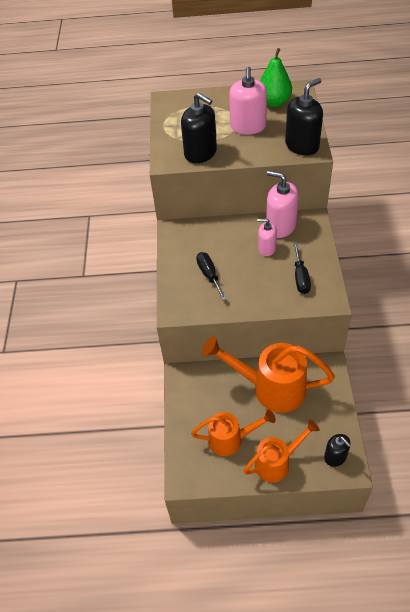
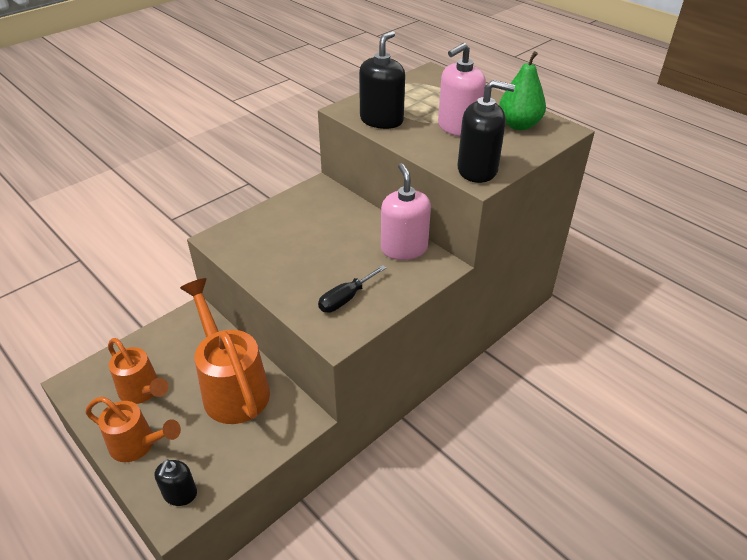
camera: 45 degrees right, 10 degrees down
(200, 153) = (381, 120): black soap dispenser -> black soap dispenser turned 150 degrees counterclockwise
(209, 275) = (283, 236): black screwdriver -> none
(266, 248) = (361, 255): pink soap dispenser -> none

